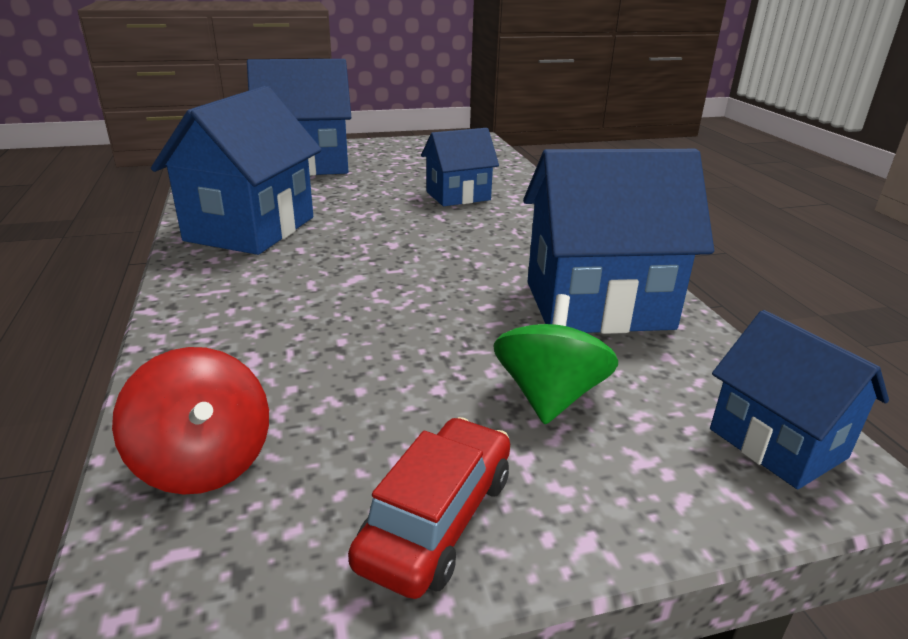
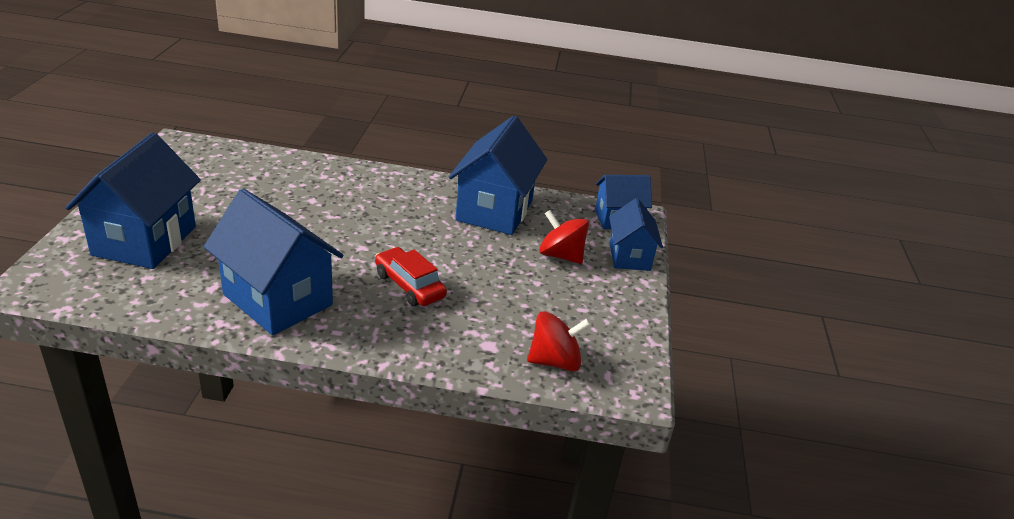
camera: 70 degrees left, 5 degrees up
(437, 519) = (619, 309): red car -> red car (409, 285)
(458, 196) = (302, 196): blue house -> blue house (629, 257)
(549, 396) = (561, 255): green spinning top -> red spinning top

